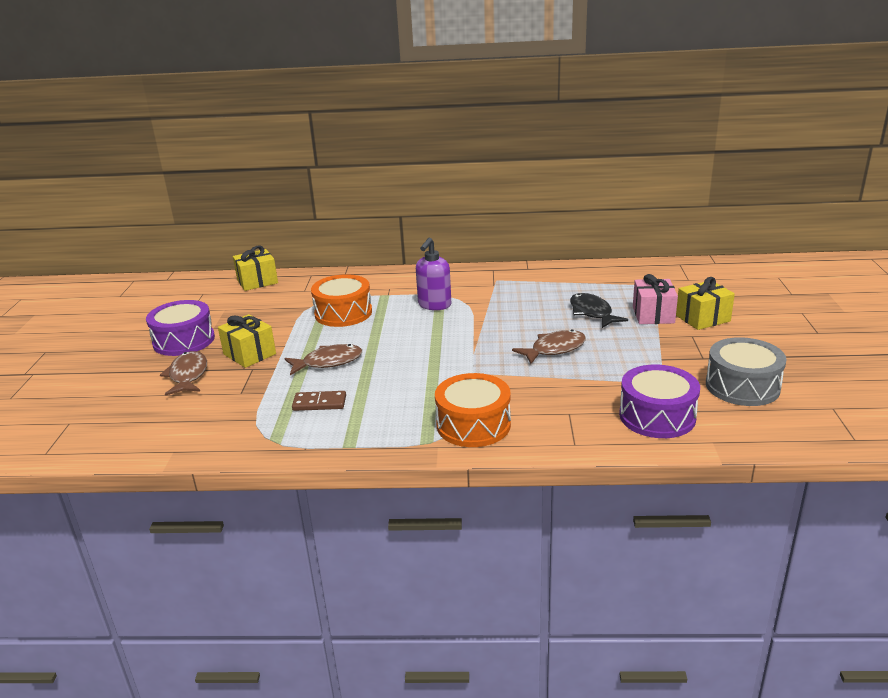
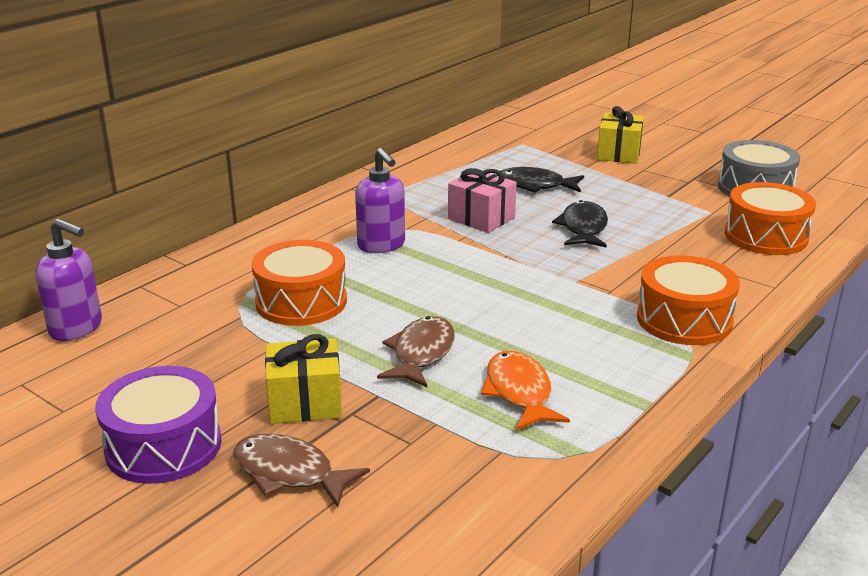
camera: 55 degrees left, 0 degrees up
(257, 281) = (76, 328): yellow gift -> purple soap dispenser
(319, 403) = (519, 392): brown domino -> orange fish
(554, 349) = (583, 228): brown fish -> black fish
(653, 315) = (581, 166): pink gift -> pink gift (481, 218)
(657, 416) = (765, 236): purple drum -> orange drum

